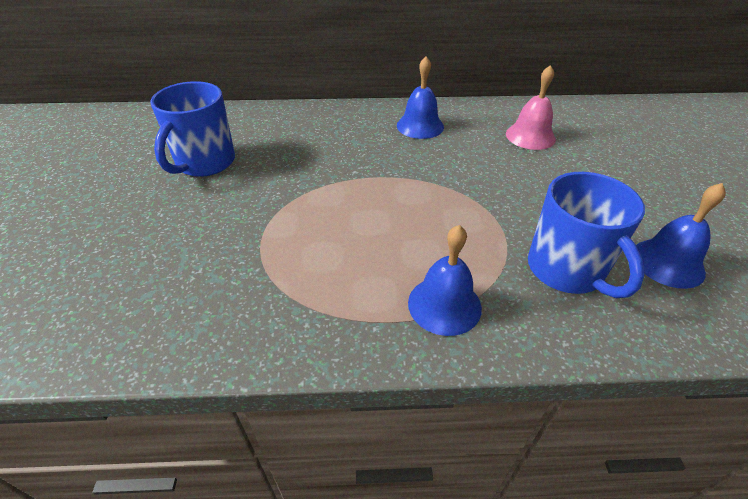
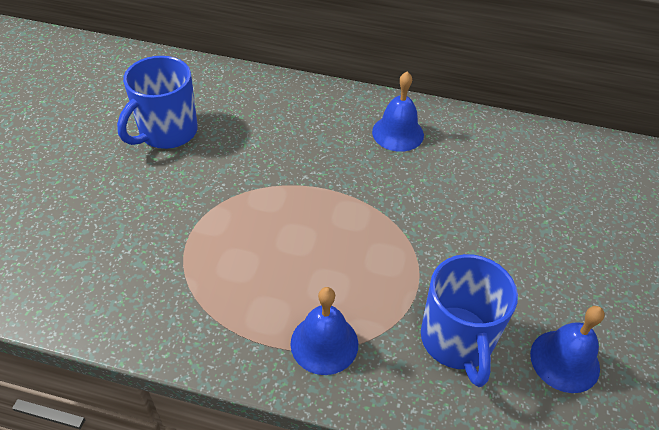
camera: 15 degrees right, 5 degrees up
(530, 136) = (512, 174): pink bell -> none

